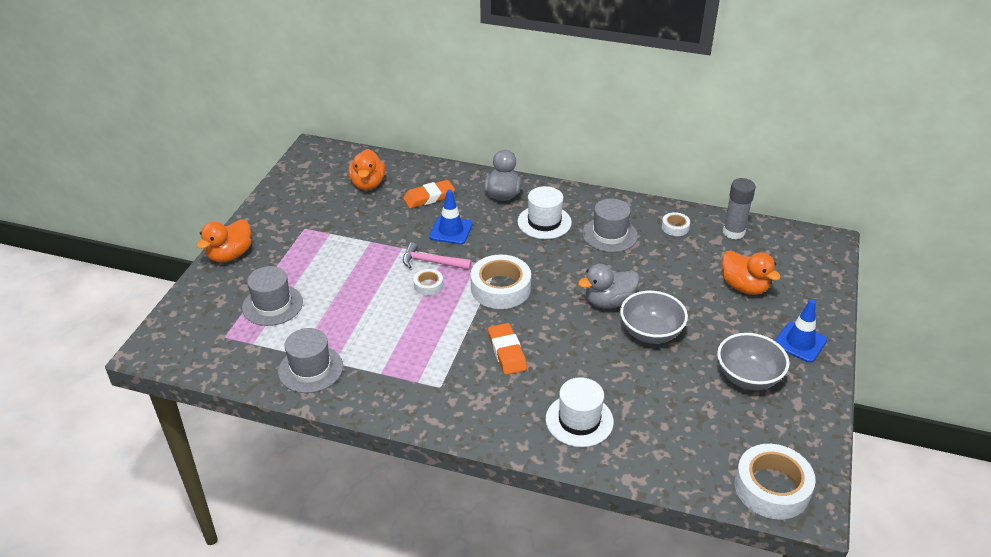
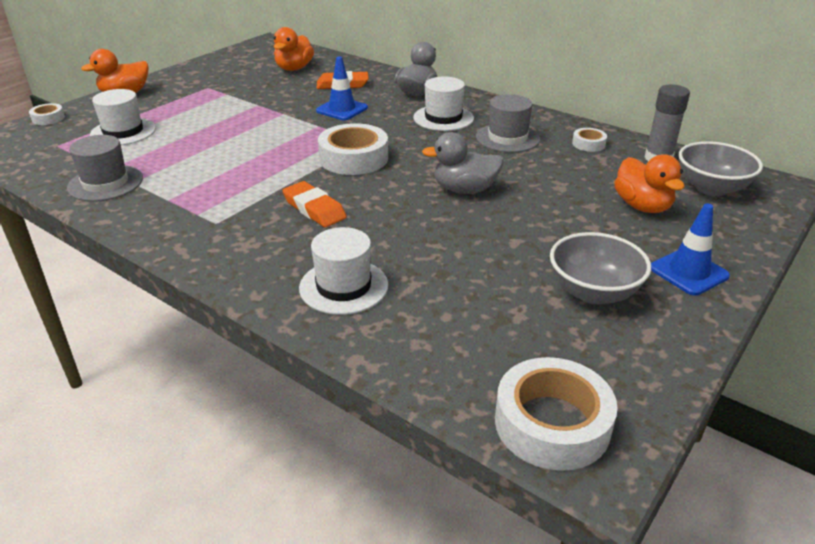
camera: 20 degrees right, 5 degrees down
(272, 305) = (123, 132): grey hat -> white hat
(428, 285) = (282, 143): white tape -> white tape (48, 118)
(432, 262) = (302, 128): pink hammer -> none
(507, 352) = (314, 209): orange eraser -> orange eraser turned 45 degrees counterclockwise
(650, 333) = (494, 225): grey bowl -> grey bowl (711, 188)

